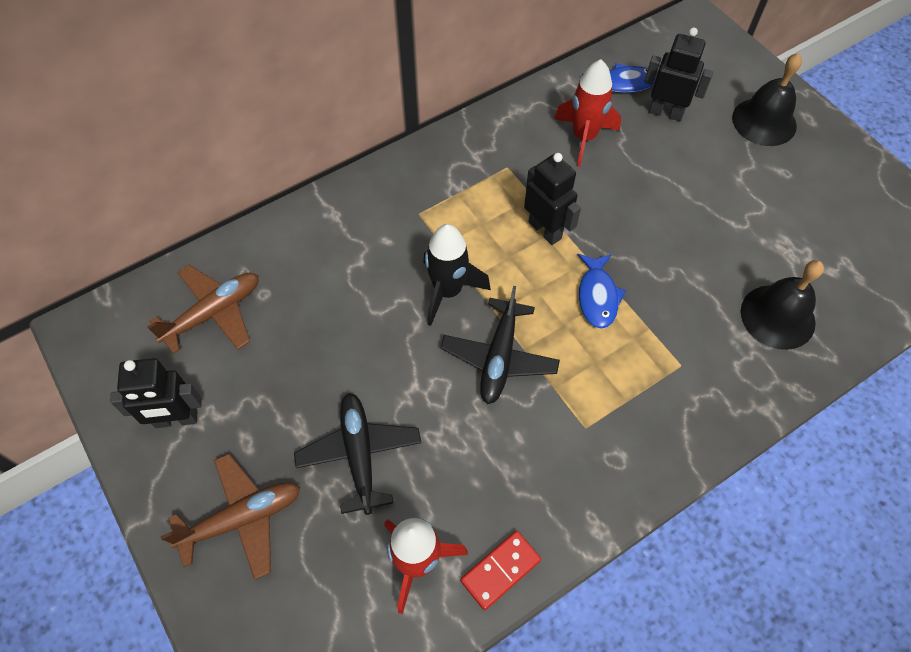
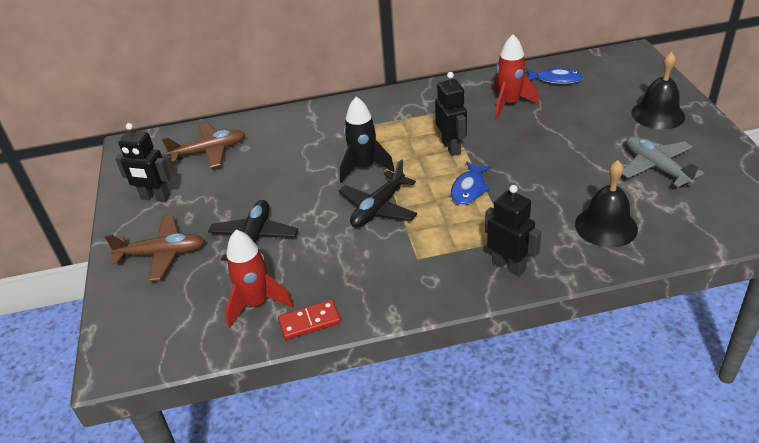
camera: 25 degrees right, 20 degrees down
(666, 112) = (580, 99): black robot -> black robot (509, 266)
(795, 209) = (656, 167): none -> grey plane

